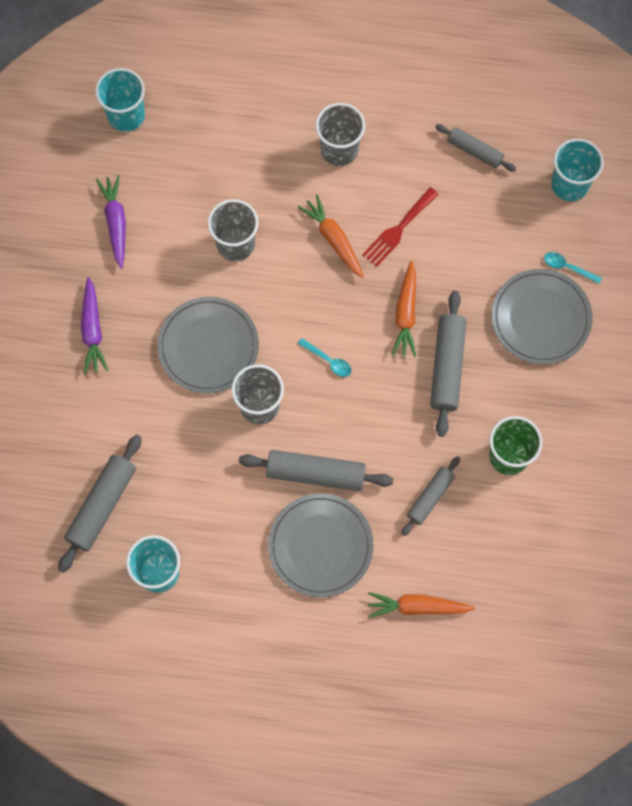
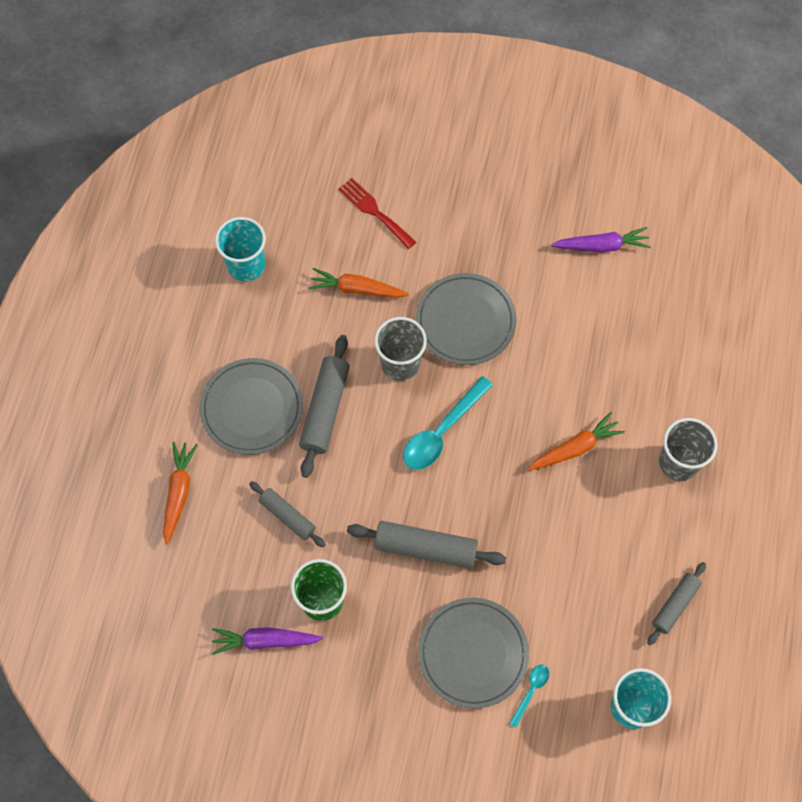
camera: 95 degrees right, 5 degrees down
(92, 330) = (490, 221): purple carrot -> purple carrot (265, 641)
(102, 505) = (316, 221): grey rolling pin -> none
(126, 115) = (719, 261): turquoise cup -> none
(235, 244) = (574, 353): grey cup -> none
(328, 360) = (442, 431): turquoise spoon -> turquoise spoon, size x1.95
(398, 229) = (583, 514): red fork -> red fork (374, 211)
(406, 314) = (487, 512): orange carrot -> orange carrot (357, 289)

